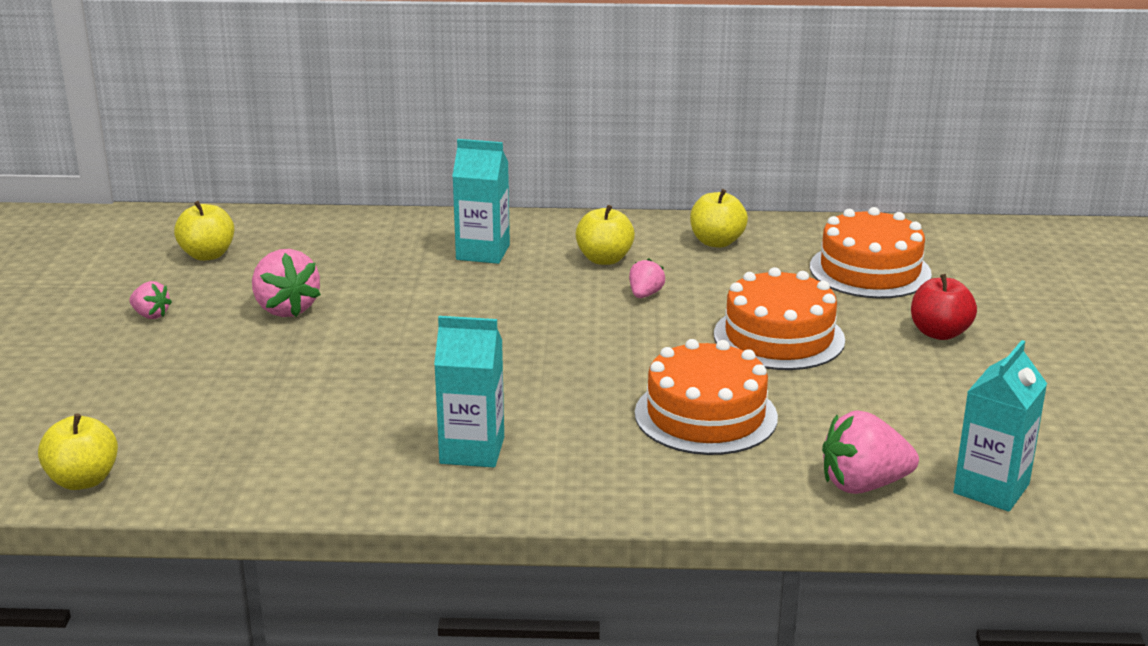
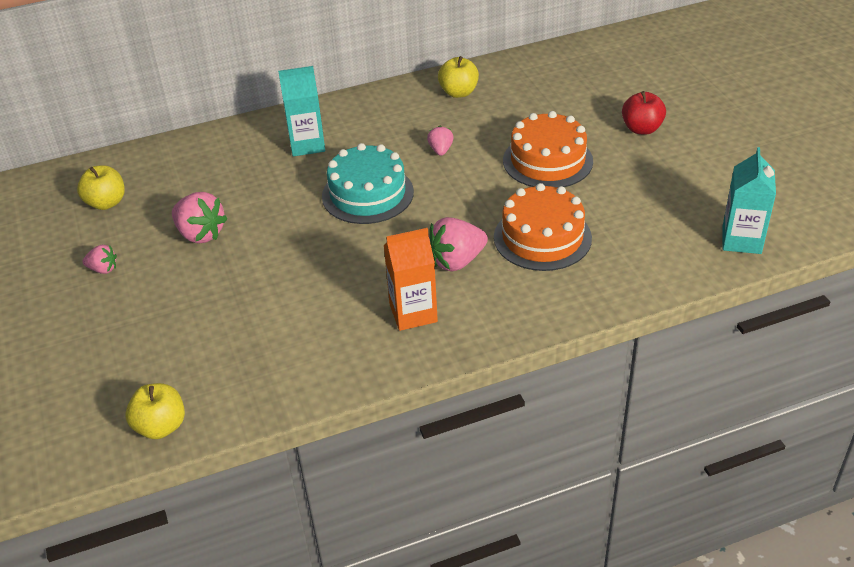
camera: 20 degrees left, 15 degrees up
(472, 450) = (413, 313): turquoise carton -> orange carton
(516, 317) = (367, 194): none -> turquoise cake
(604, 259) = (394, 127): yellow apple -> none
(863, 485) = (668, 261): pink strawberry -> pink strawberry (456, 261)
(870, 270) = (570, 90): orange cake -> none

